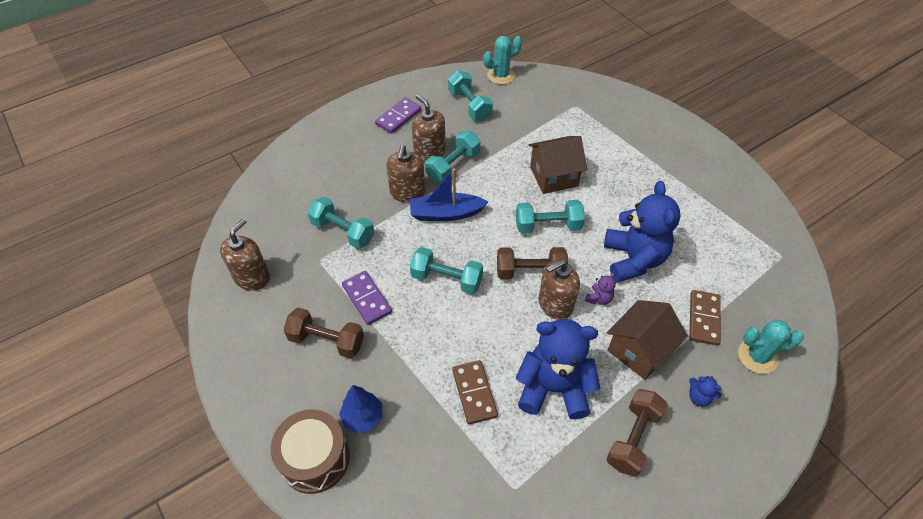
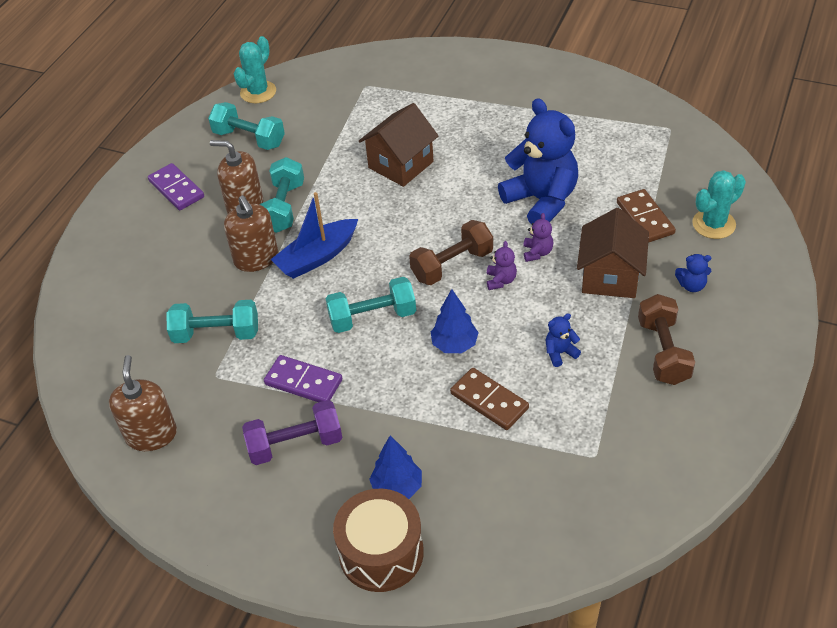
camera: 30 degrees left, 5 degrees down
(327, 341) = (295, 444): brown dumbbell -> purple dumbbell
(398, 117) = (176, 189): purple domino -> purple domino turned 45 degrees counterclockwise
(484, 334) = (454, 345): none -> blue tree
(548, 226) = (433, 214): turquoise dumbbell -> none
(553, 388) = (560, 353): blue teddy bear -> blue teddy bear, size x0.40
(555, 304) = (501, 280): brown soap dispenser -> purple teddy bear

